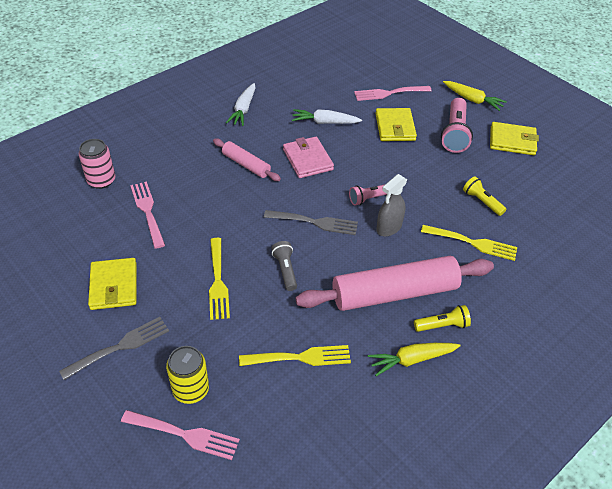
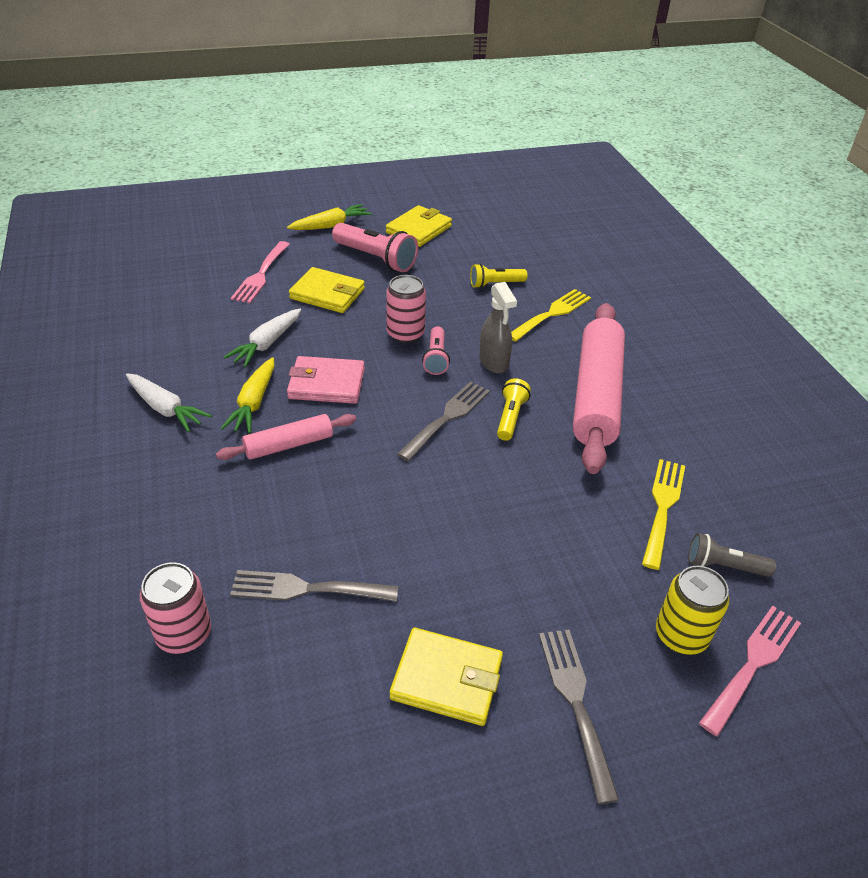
camera: 65 degrees left, 5 degrees down
(147, 211) = (306, 589): pink fork -> grey fork
(218, 282) = (501, 547): yellow fork -> none
(285, 270) = (515, 473): grey flashlight -> grey flashlight (723, 566)
(383, 176) = (405, 334): none -> pink can
(412, 360) = (695, 418): yellow carrot -> yellow carrot (254, 403)
(442, 325) = (656, 379): yellow flashlight -> yellow flashlight (510, 417)

